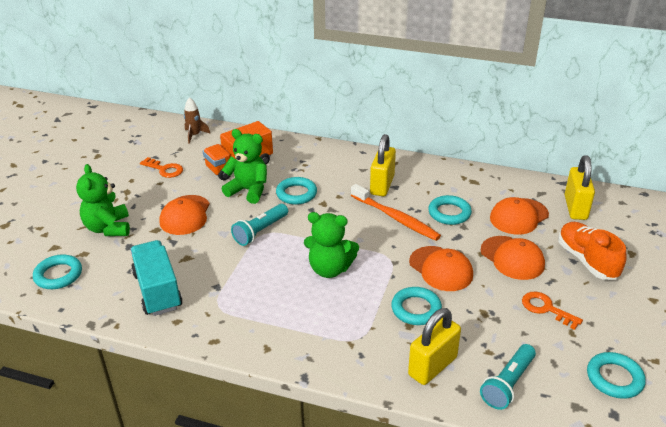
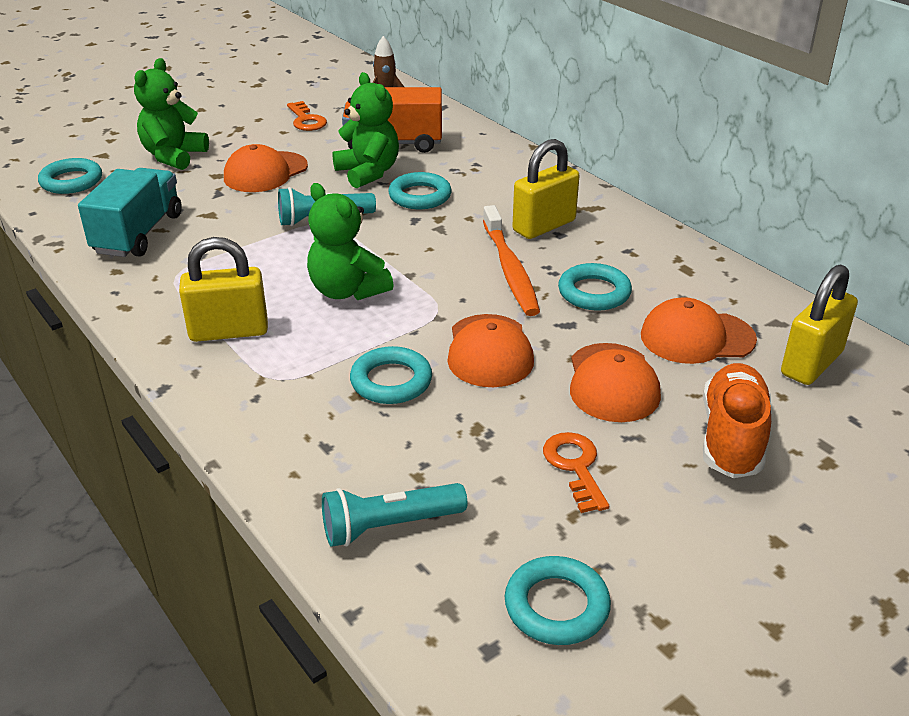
camera: 35 degrees right, 0 degrees up
(432, 366) = (321, 454): yellow padlock -> yellow padlock (229, 331)

